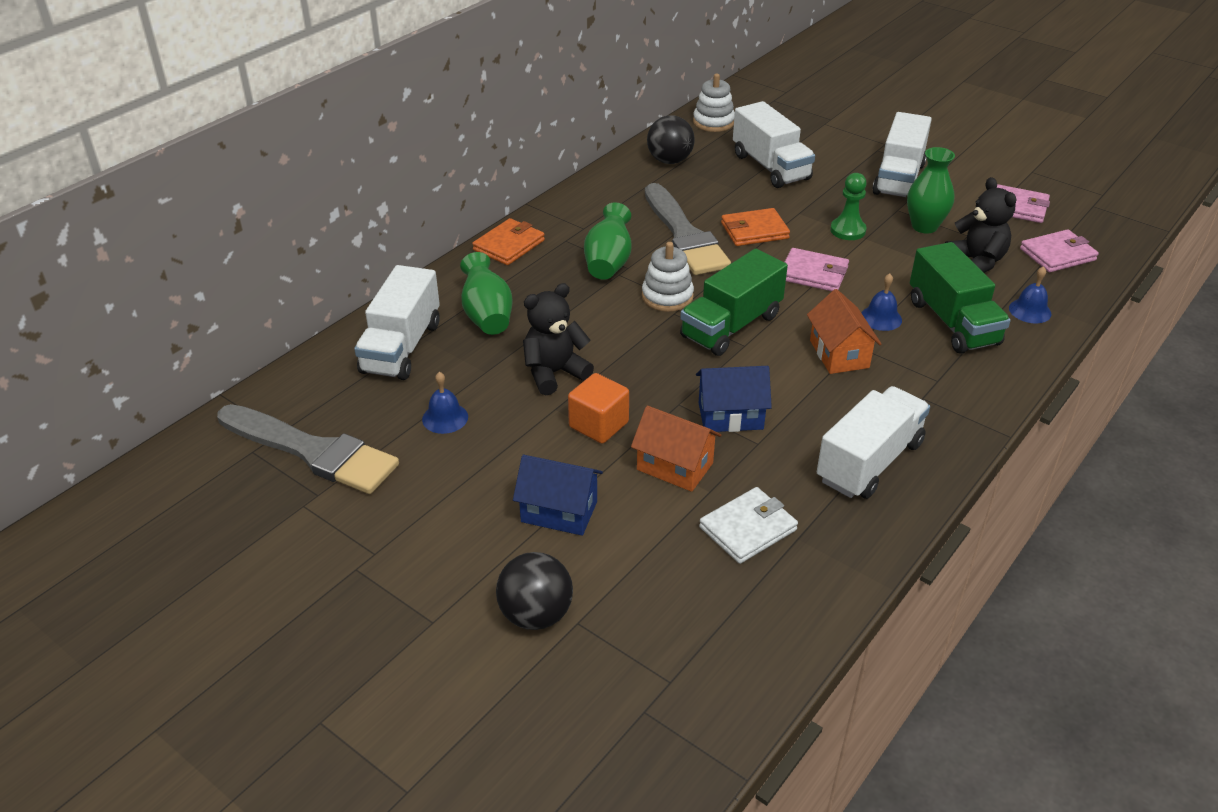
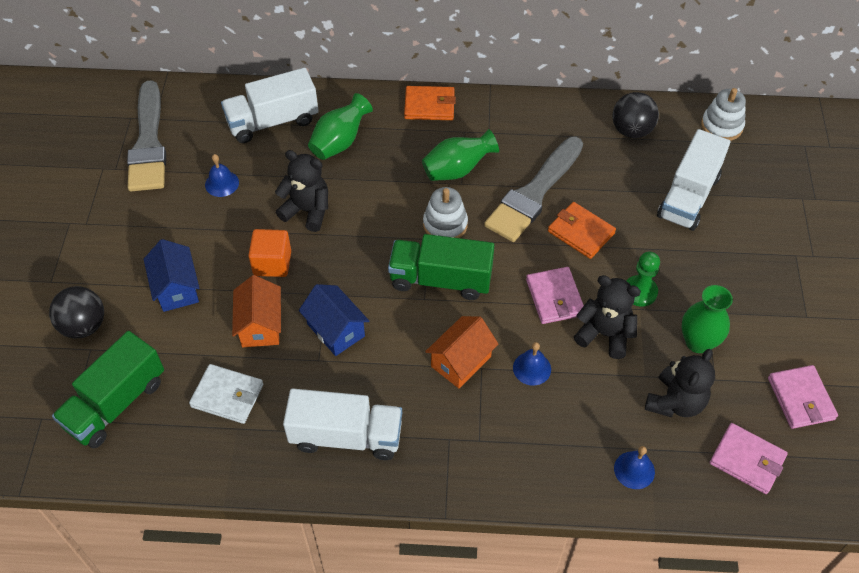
camera: 55 degrees right, 15 degrees up
(877, 266) = (604, 334): none -> black teddy bear
(898, 179) = (760, 291): white truck -> none
(952, 322) = (568, 420): green truck -> green truck (116, 403)

